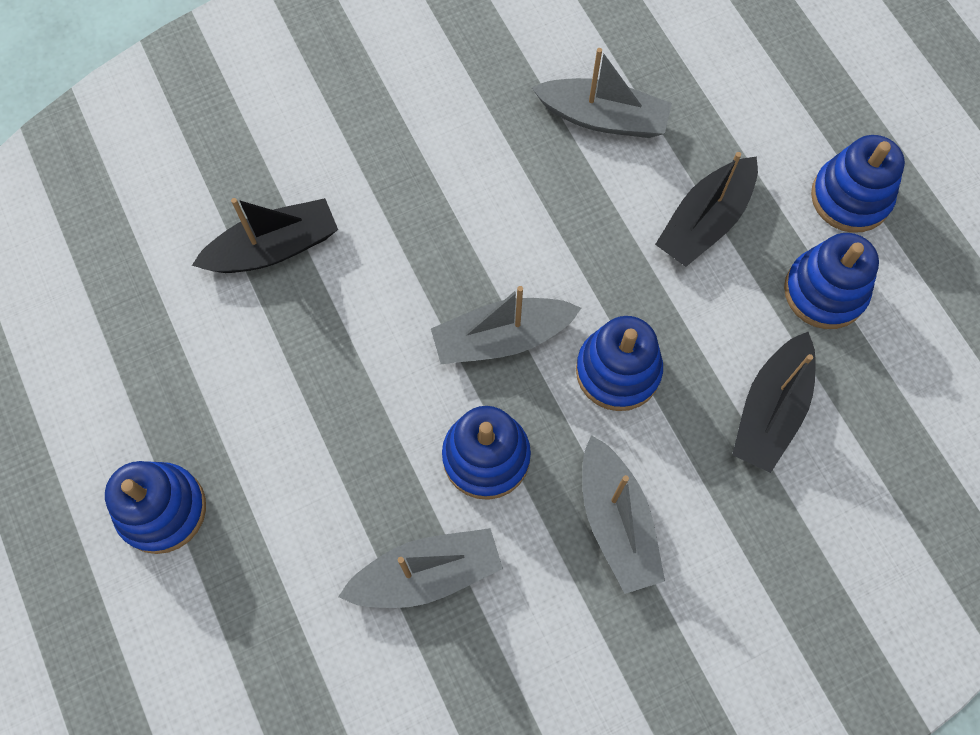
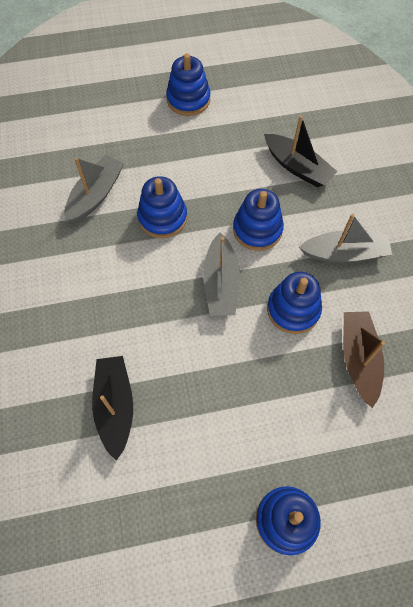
camera: 75 degrees left, 5 degrees down
(427, 574) = (358, 359): grey boat -> brown boat
(705, 221) = (180, 165): black boat -> none
(825, 291) = (238, 125): blue stacking toy -> blue stacking toy (162, 217)

